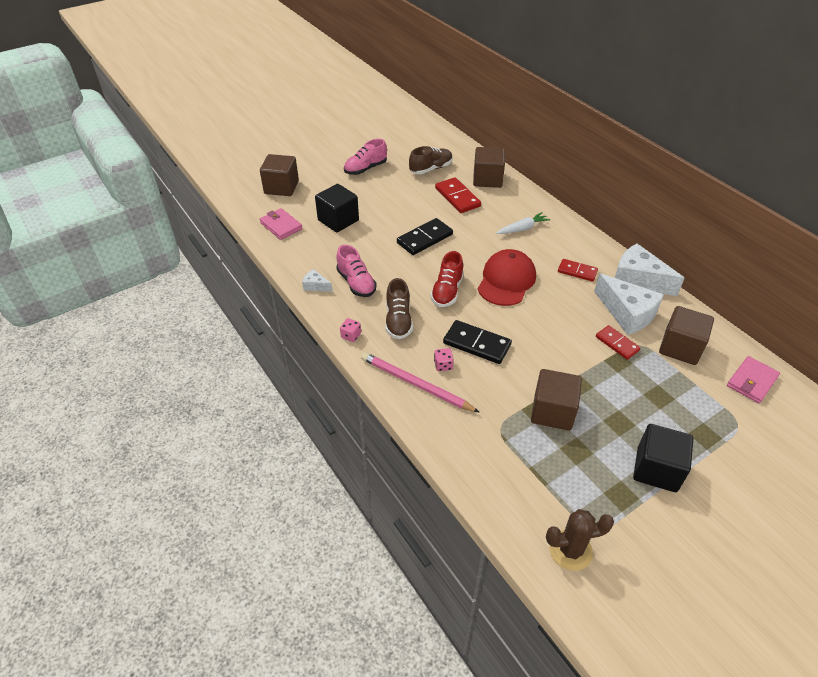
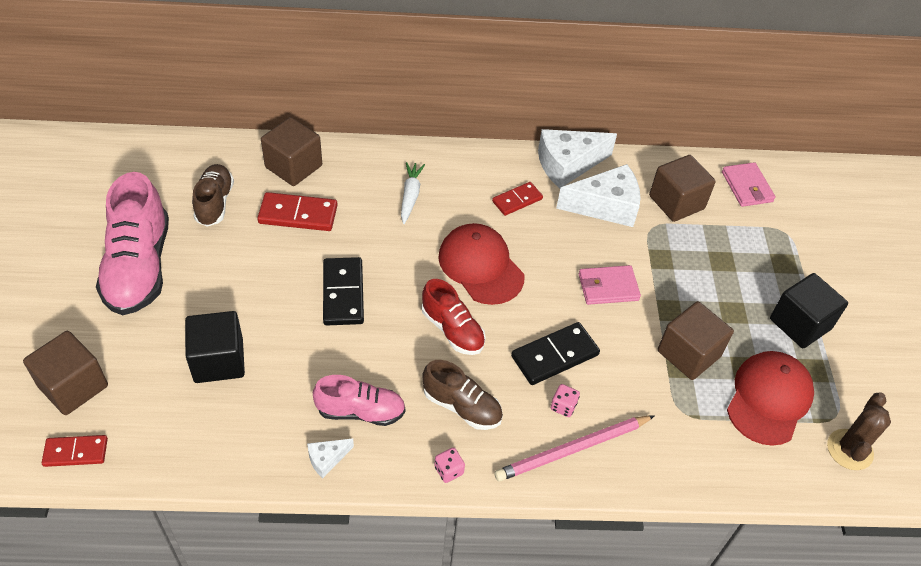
camera: 60 degrees left, 5 degrees up
(281, 226) = (163, 433): pink wallet -> pink wallet (608, 287)
(365, 169) = (139, 267): pink shoe -> pink shoe, size x1.71
(563, 476) = (769, 399): none -> red cap
(617, 343) = (638, 242): red domino -> red domino (76, 452)

